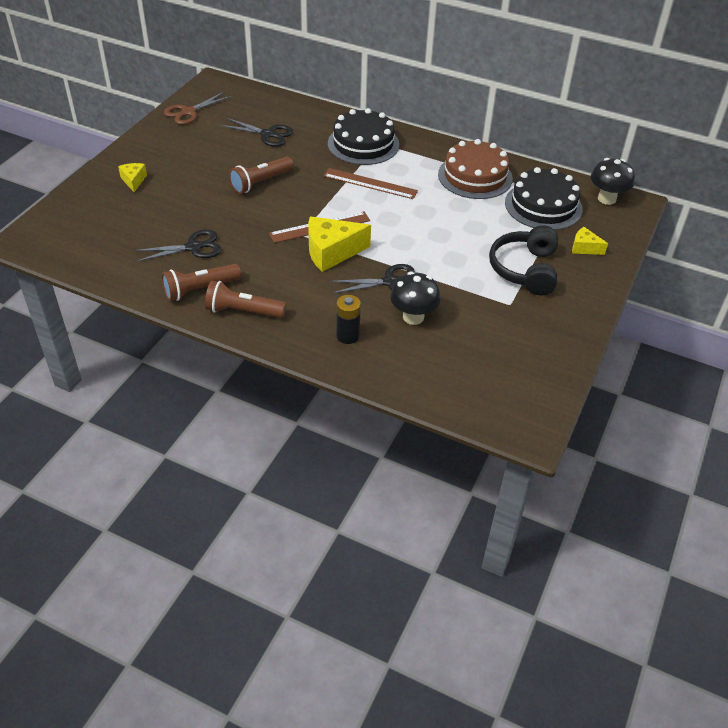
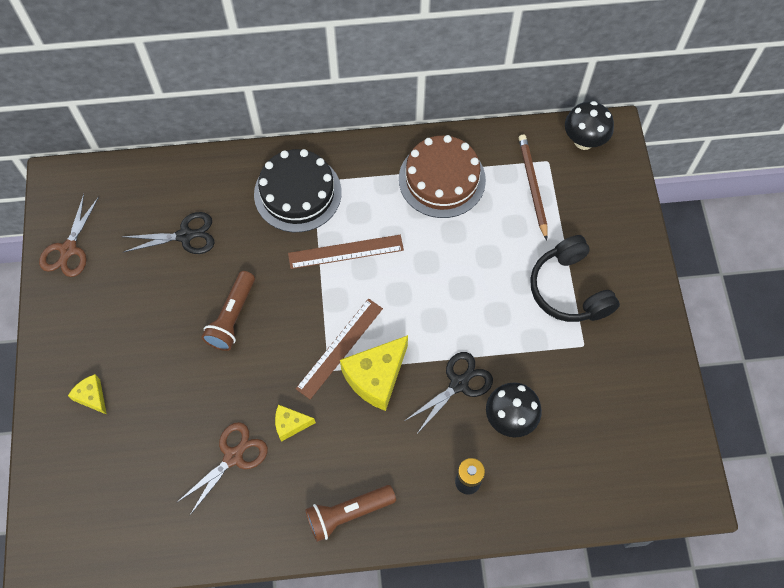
camera: 30 degrees left, 20 degrees up
(193, 247) = (233, 457): black scissors -> brown scissors
(200, 289) = (284, 511): brown flashlight -> none
(543, 206) = (532, 186): black cake -> brown pencil
(584, 248) = (604, 225): yellow cheese -> yellow cheese (290, 424)

